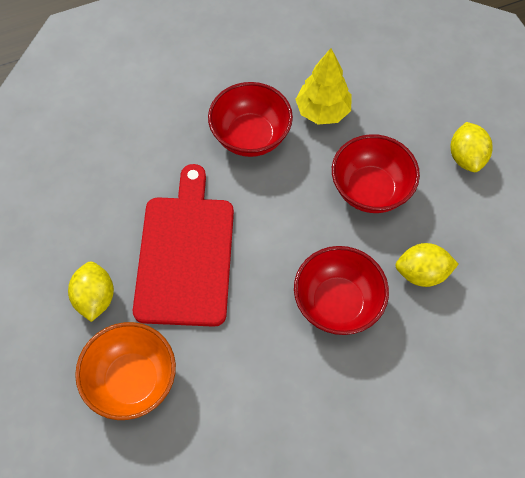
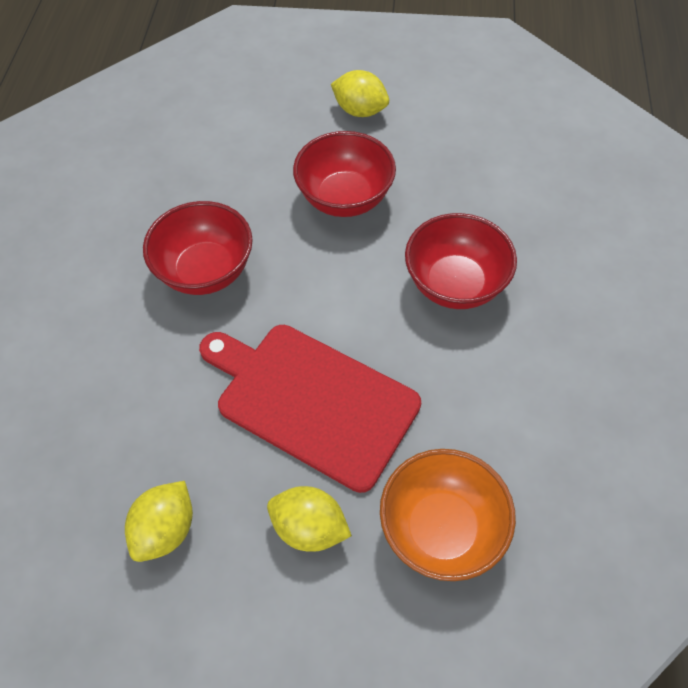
camera: 60 degrees left, 5 degrees down
(322, 111) = (224, 194): yellow tree -> none
(421, 273) = (461, 201): yellow lemon -> yellow lemon (166, 529)

